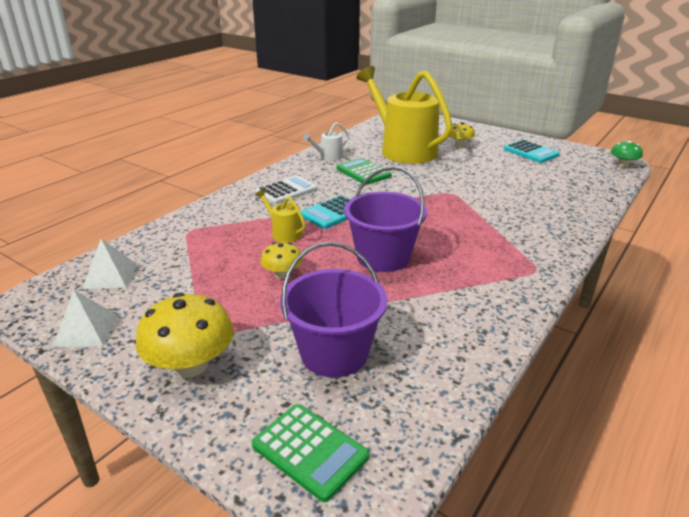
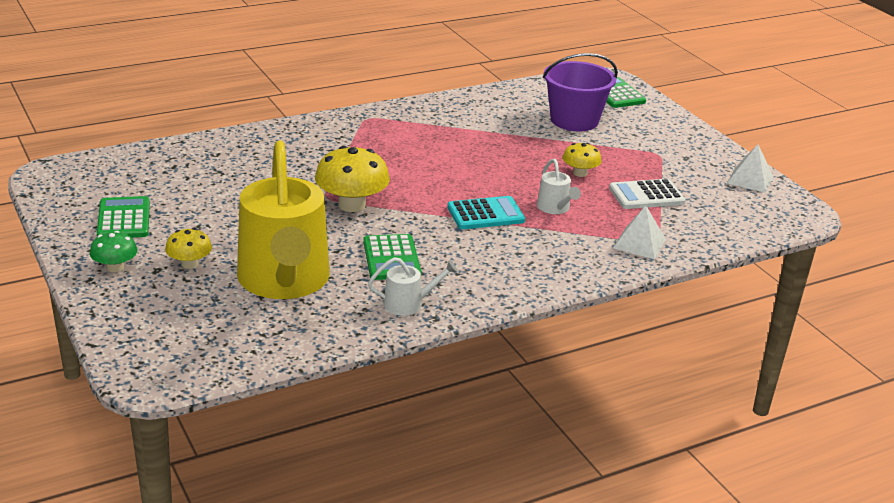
camera: 155 degrees left, 0 degrees up
(110, 276) = (736, 215): white pyramid -> white pyramid (639, 243)
(191, 365) = (672, 140): yellow mushroom -> yellow mushroom (351, 205)
(284, 233) = (555, 208): yellow watering can -> white watering can
(286, 191) = (516, 260): white calculator -> white calculator (646, 195)
(383, 257) = (480, 160): purple bucket -> none
(531, 152) = (124, 219): turquoise calculator -> green calculator
(623, 165) = (63, 167): green mushroom -> green mushroom (115, 267)

